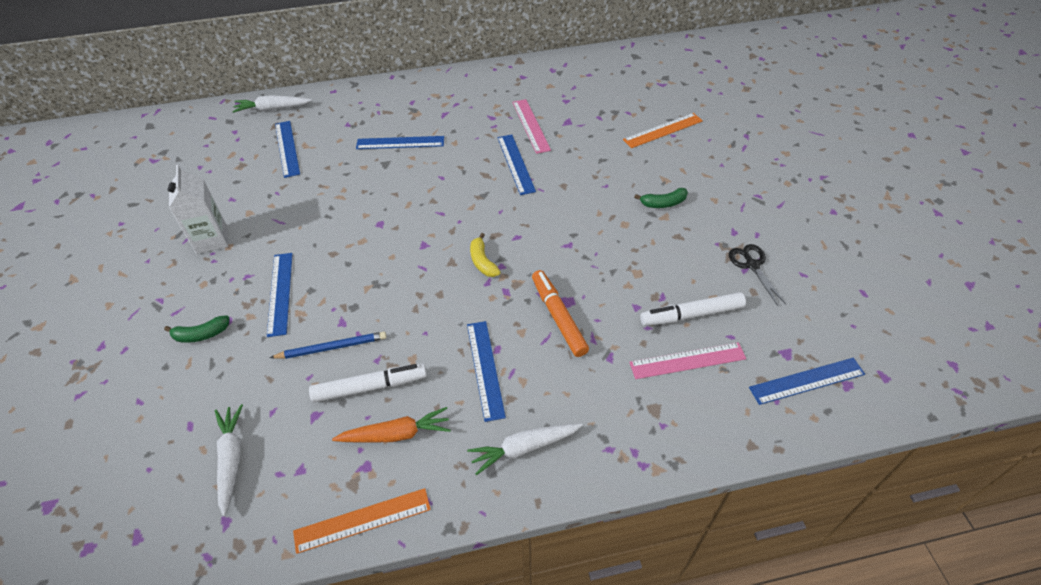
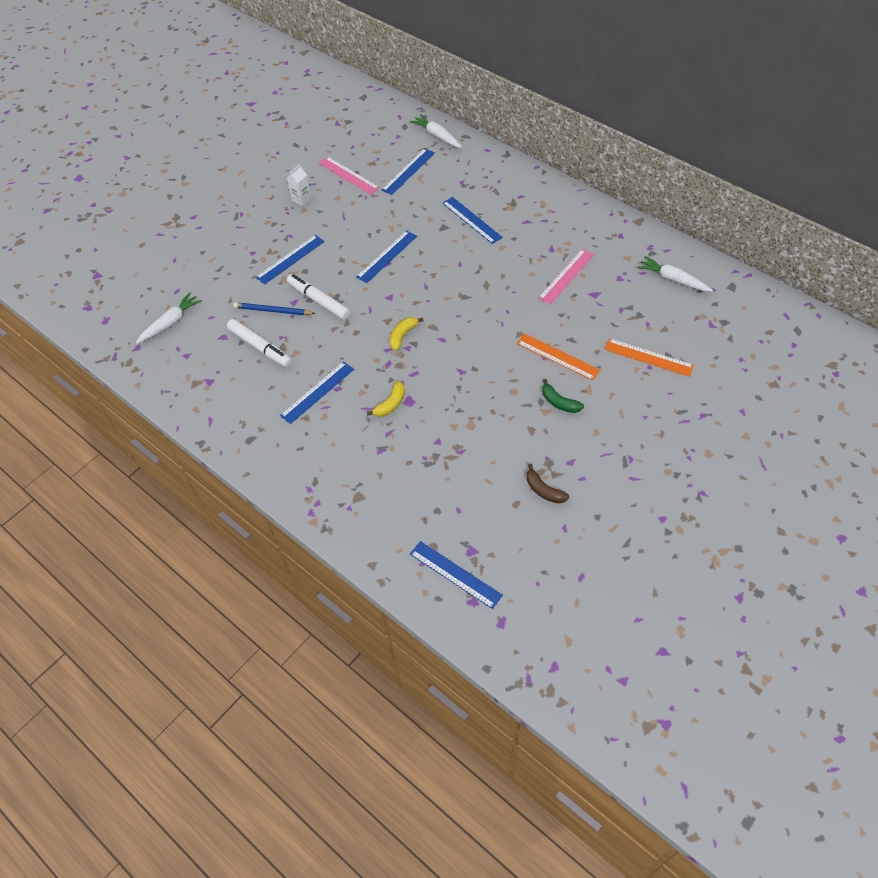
camera: 55 degrees right, 5 degrees up
(201, 334) = (234, 249): green banana -> none
(212, 240) = (301, 199): white carton -> white carton, size x0.60
(332, 347) = (273, 311): blue pencil -> blue pencil turned 150 degrees clockwise
(362, 520) = (178, 402): orange ruler -> orange ruler (557, 357)
(396, 434) = (239, 380): orange carrot -> none
(516, 164) = (514, 294): blue ruler -> blue ruler (387, 256)
(524, 448) = (276, 446): white carrot -> white carrot (673, 279)
(558, 317) = (391, 404): orange marker -> yellow banana
(687, 360) = (414, 495): pink ruler -> pink ruler (348, 175)
(691, 314) = (458, 476): white marker -> white marker (319, 300)
(752, 265) = (544, 490): black scissors -> brown banana

